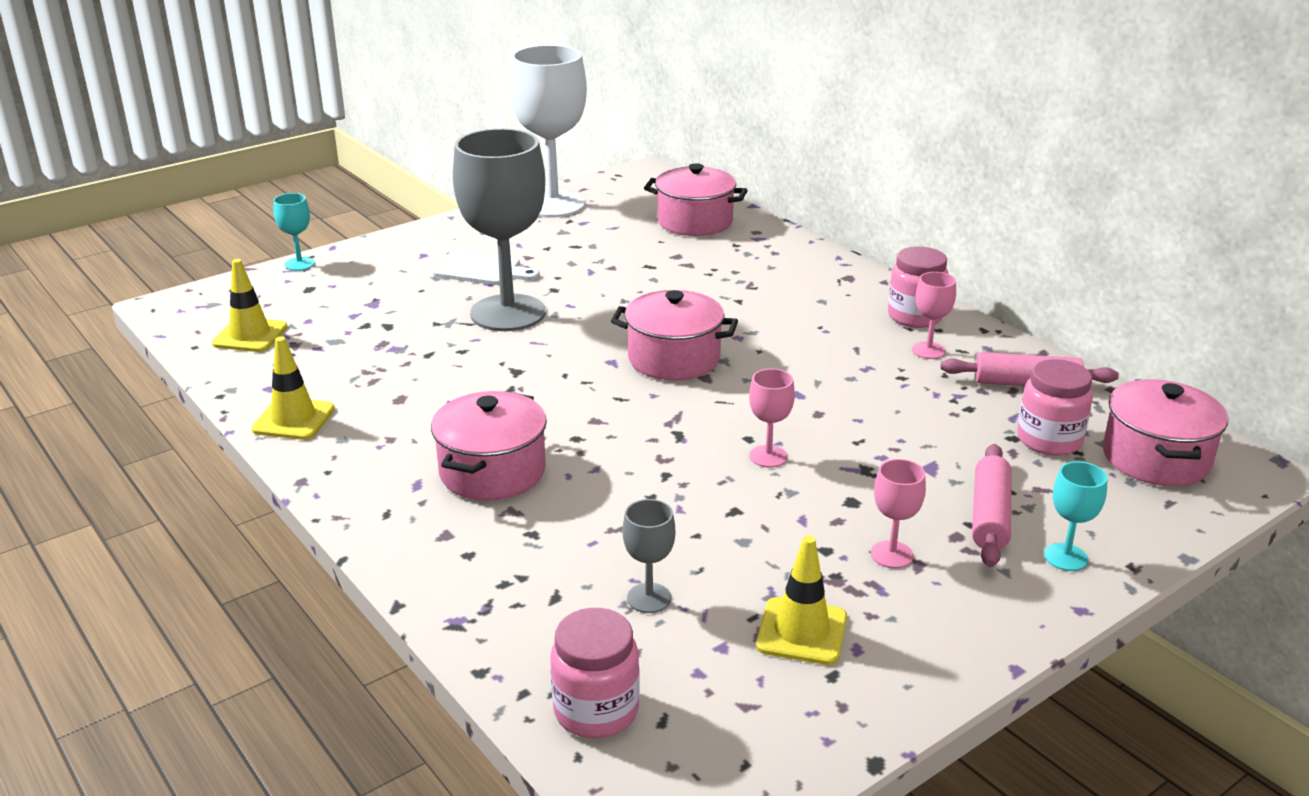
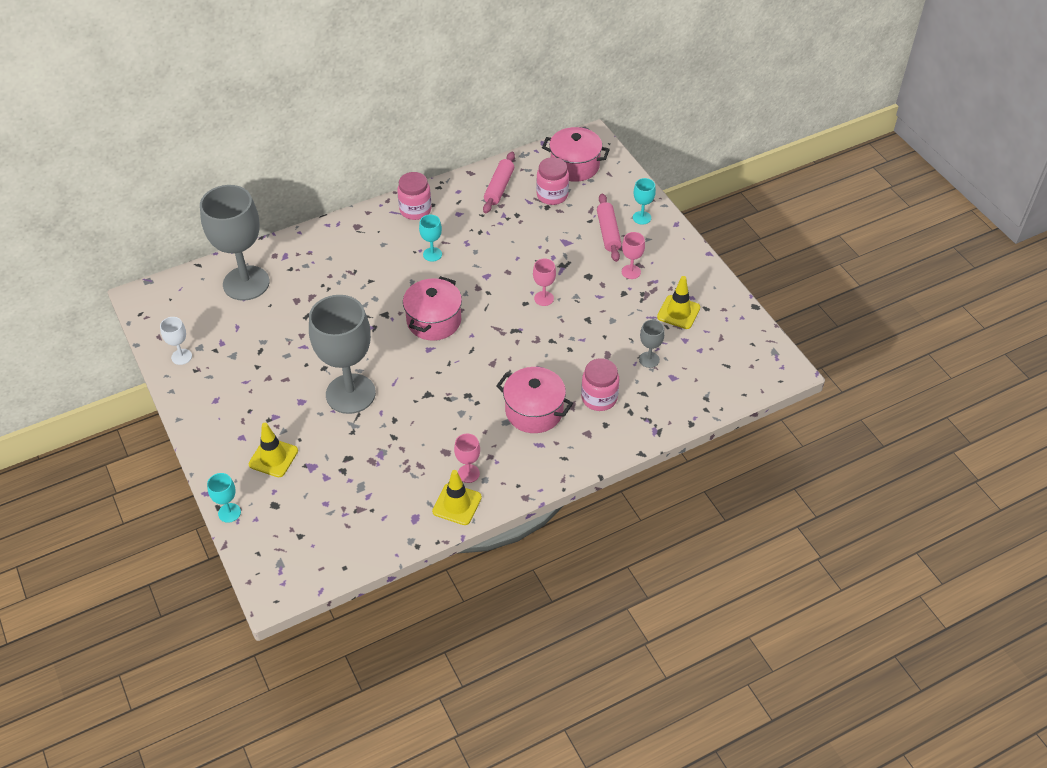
camera: 80 degrees left, 20 degrees up
(250, 335) = (338, 535): yellow traffic cone -> yellow traffic cone (273, 457)
(481, 269) = (279, 405): white cutting board -> none
(553, 204) = (181, 357): white goblet -> white goblet, size x0.42
(596, 711) = (719, 386): pink jar -> pink jar (599, 398)
(695, 222) = (246, 283): pink pot -> grey goblet
(822, 341) = (432, 254): none -> turquoise goblet
(928, 350) = (455, 214): pink goblet -> pink goblet (468, 473)
(990, 516) = (608, 232): pink rolling pin -> pink rolling pin turned 60 degrees clockwise

